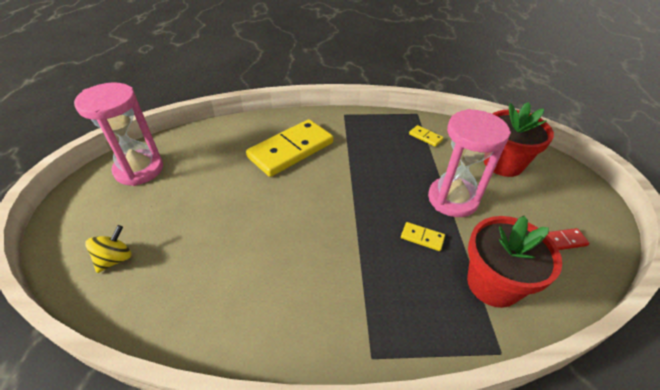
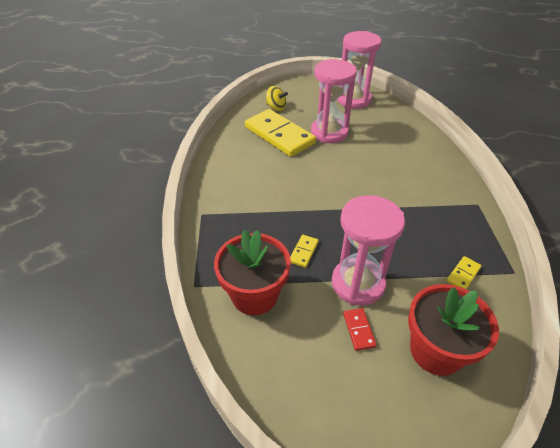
camera: 90 degrees right, 0 degrees up
(207, 200) = (329, 132): none -> pink hourglass
(291, 150) = (400, 169): yellow domino -> yellow domino (279, 135)
(563, 241) = (309, 377): red domino -> red domino (358, 330)

